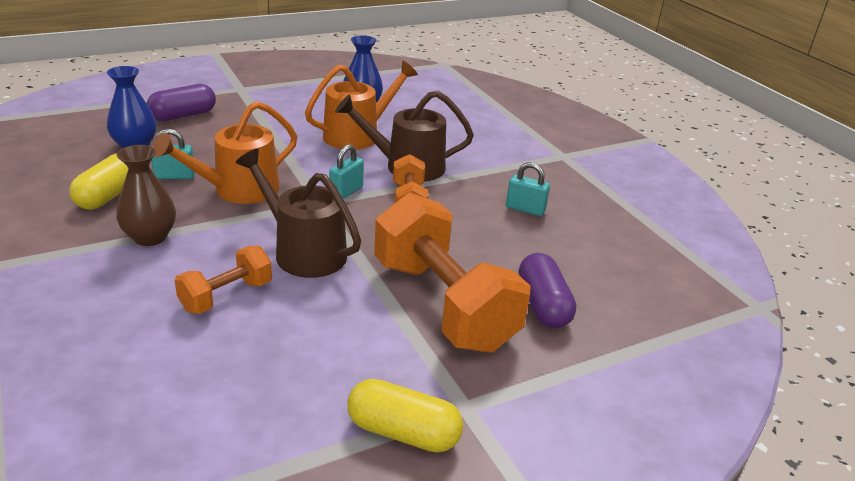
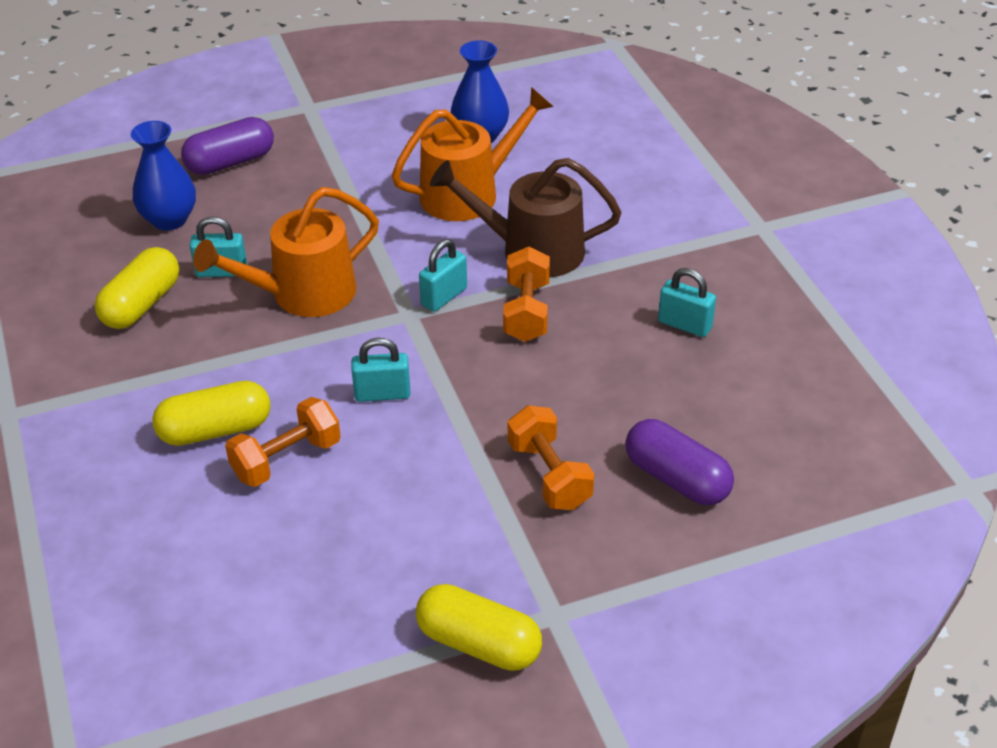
camera: 10 degrees right, 10 degrees up
(150, 237) = (194, 371): brown vase -> none
(166, 276) = (215, 430): none -> yellow capsule
(304, 251) = (382, 394): brown watering can -> turquoise padlock
(443, 304) = (549, 475): orange dumbbell -> orange dumbbell, size x0.50
(543, 305) = (676, 479): purple capsule -> purple capsule turned 45 degrees counterclockwise

